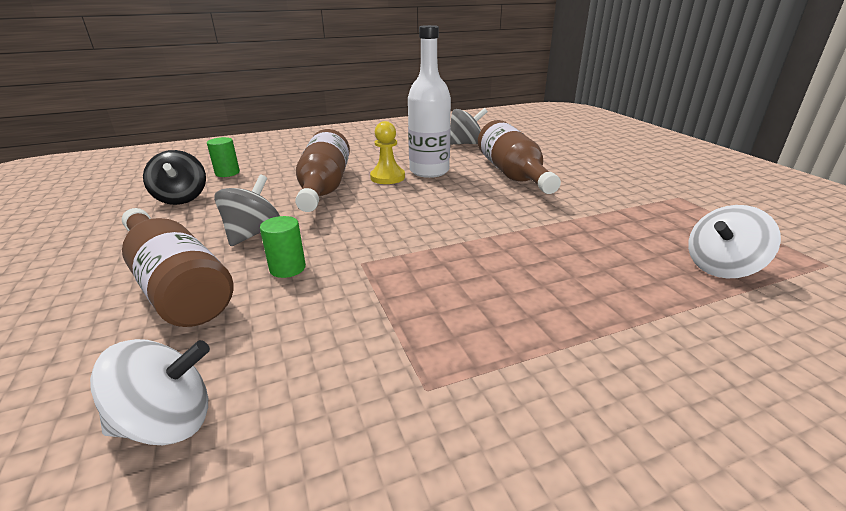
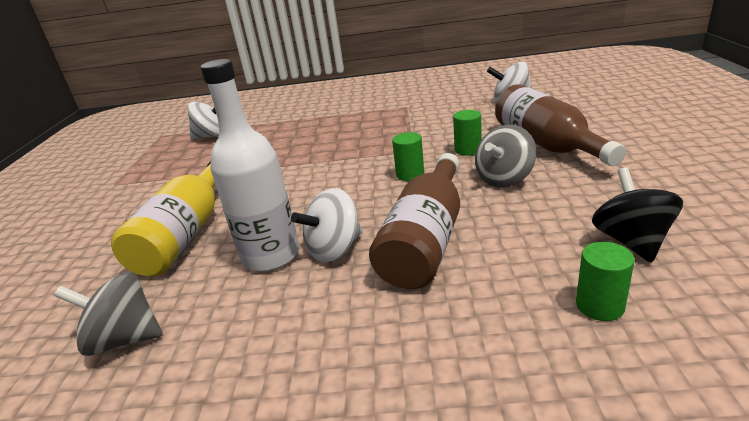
camera: 155 degrees left, 0 degrees up
(354, 231) = (410, 174): none -> green cylinder
(387, 177) = (334, 249): yellow pawn -> white spinning top
(512, 174) = (187, 233): brown bottle -> yellow bottle

